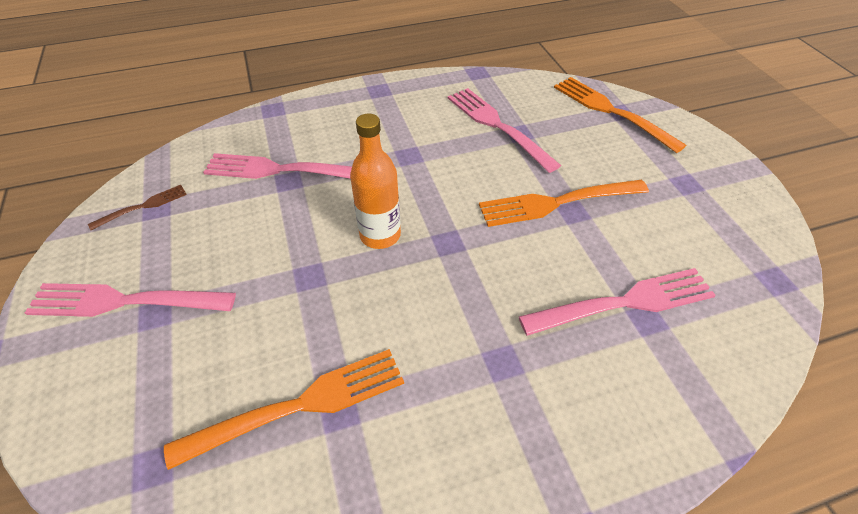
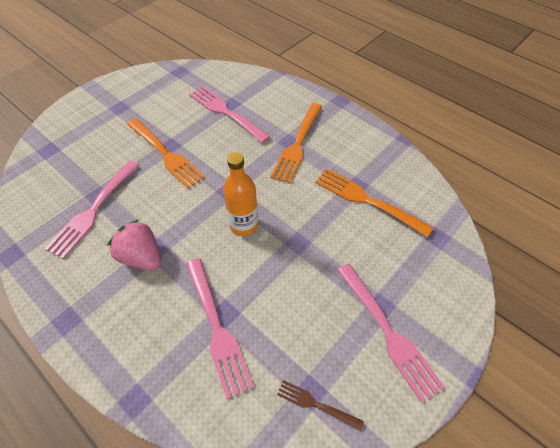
camera: 120 degrees left, 5 degrees up
(406, 144) = (141, 257): none -> pink strawberry
(612, 112) = (50, 153): orange fork -> orange fork (297, 144)

